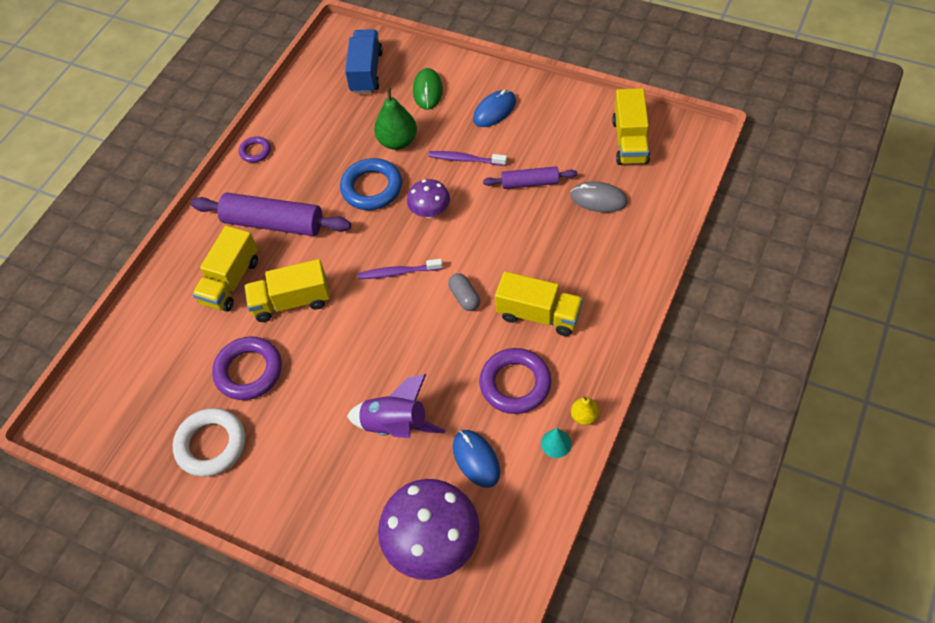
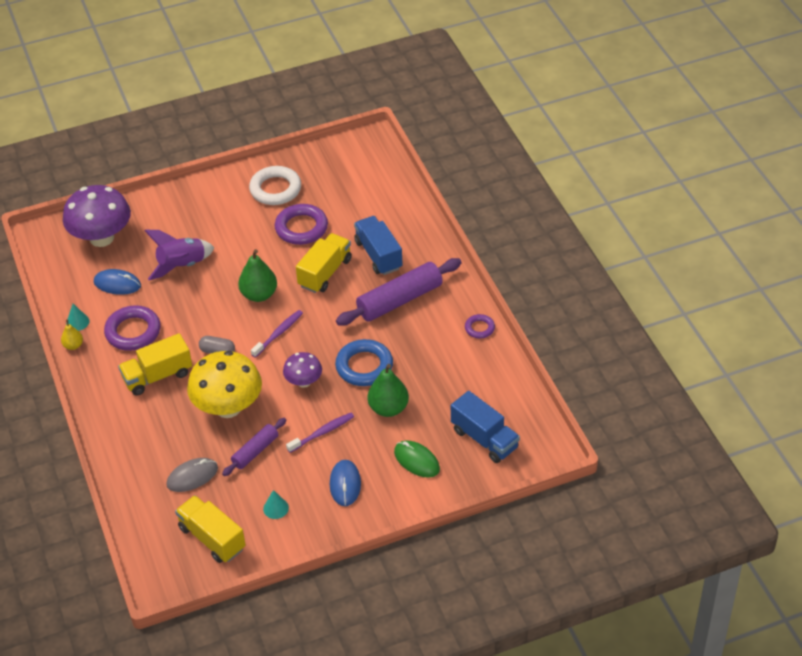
camera: 130 degrees right, 10 degrees down
(230, 281) = (378, 255): yellow truck -> blue truck
(368, 327) = (259, 295): none -> green pear
(511, 236) = (228, 407): none -> yellow mushroom
(561, 129) = (276, 508): none -> turquoise cone

